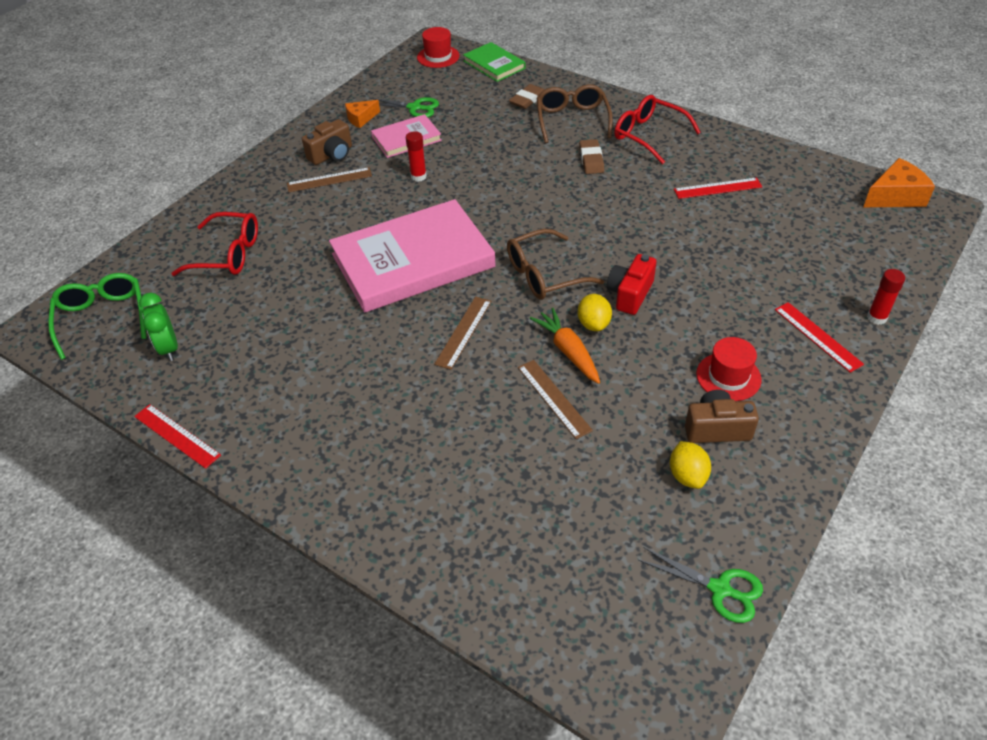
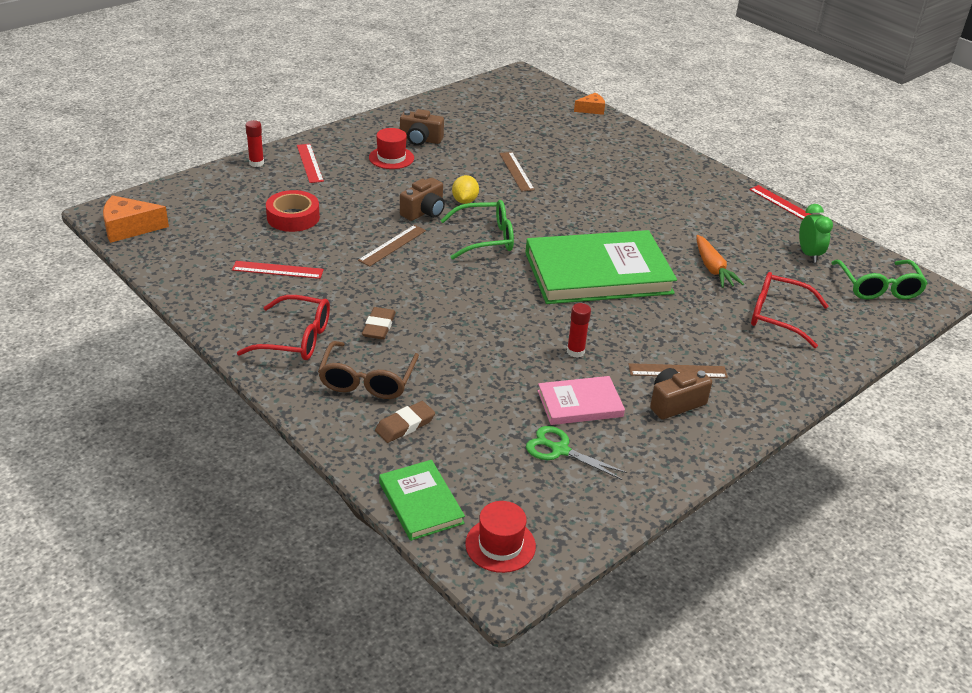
camera: 170 degrees left, 10 degrees down
(361, 118) = (635, 450): orange cheese -> orange cheese (591, 109)
(413, 260) = (598, 273): pink book -> green book
(463, 332) = (567, 216): brown ruler -> brown ruler (392, 245)
(545, 274) = (485, 238): brown glasses -> green glasses
(568, 351) = (493, 191): orange carrot -> orange carrot (713, 268)
(630, 294) = (424, 212): red camera -> brown camera
(649, 136) = (295, 339): red glasses -> red glasses turned 45 degrees counterclockwise
(687, 475) = (454, 128): yellow lemon -> none
(720, 589) = (467, 95): green scissors -> none
(759, 249) = (293, 217): none -> red tape

